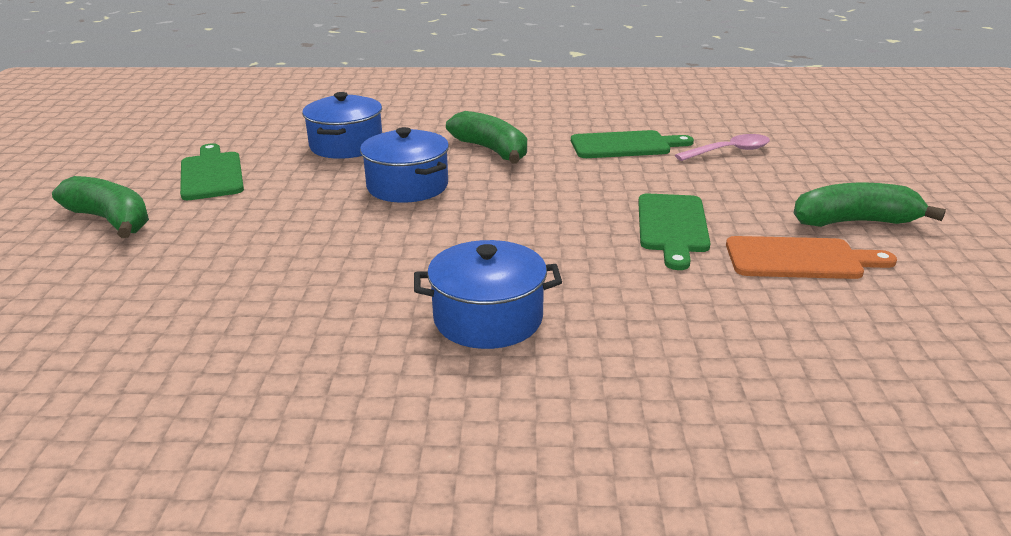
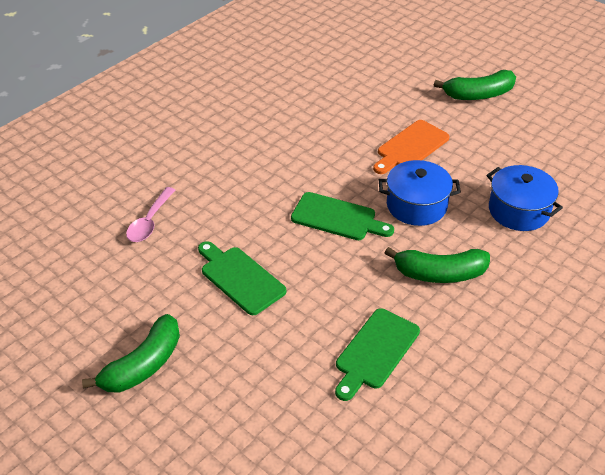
camera: 130 degrees right, 15 degrees up
(211, 174) = (517, 141): green cutting board -> green cutting board (337, 217)
(488, 318) = (244, 162): blue pot -> none
(729, 151) = (299, 405): pink spoon -> pink spoon (149, 222)
(799, 259) = (149, 299): orange cutting board -> orange cutting board (411, 147)

